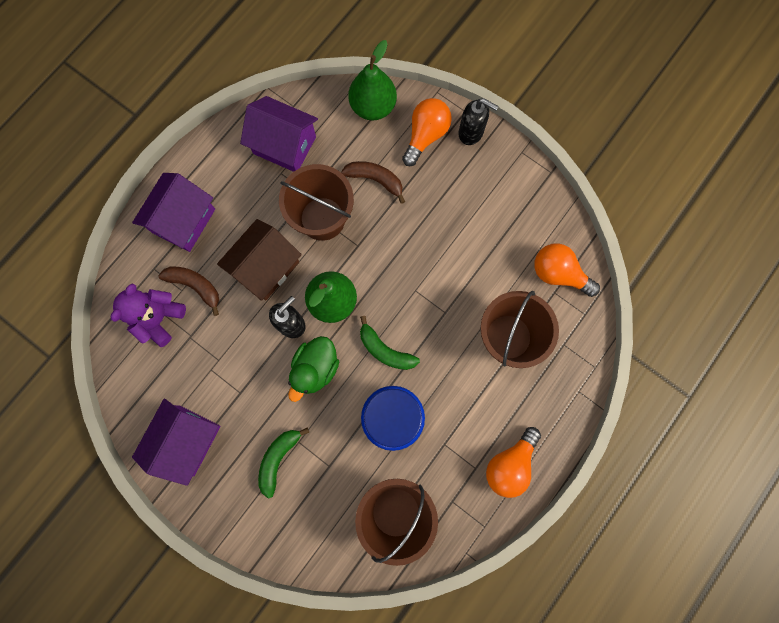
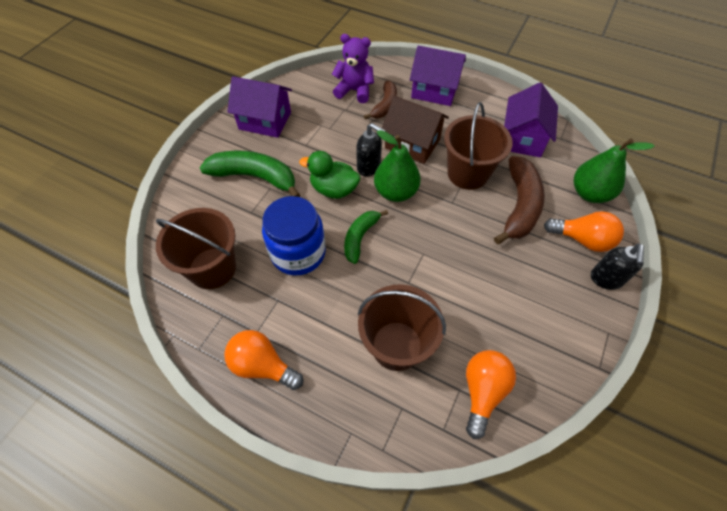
camera: 80 degrees right, 20 degrees down
(278, 458) = (255, 177): green banana -> green banana, size x1.64
(375, 180) = (519, 206): brown banana -> brown banana, size x1.64

